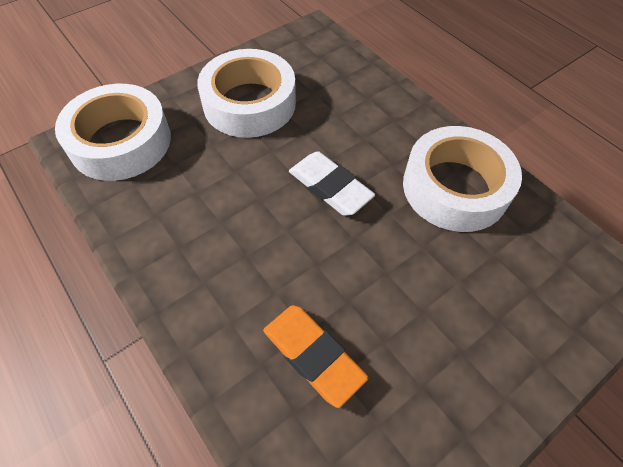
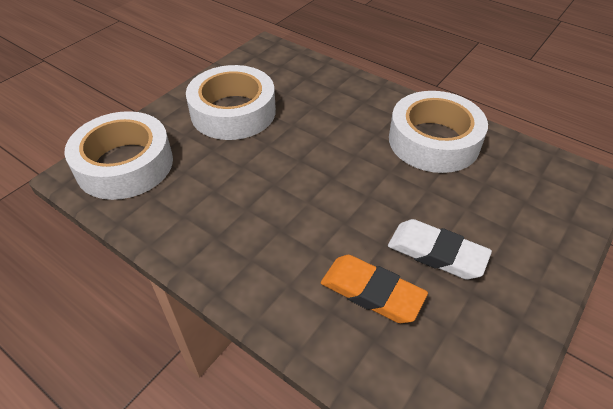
camera: 15 degrees left, 10 degrees down
(330, 187) = (331, 162): white eraser -> white eraser (436, 253)

